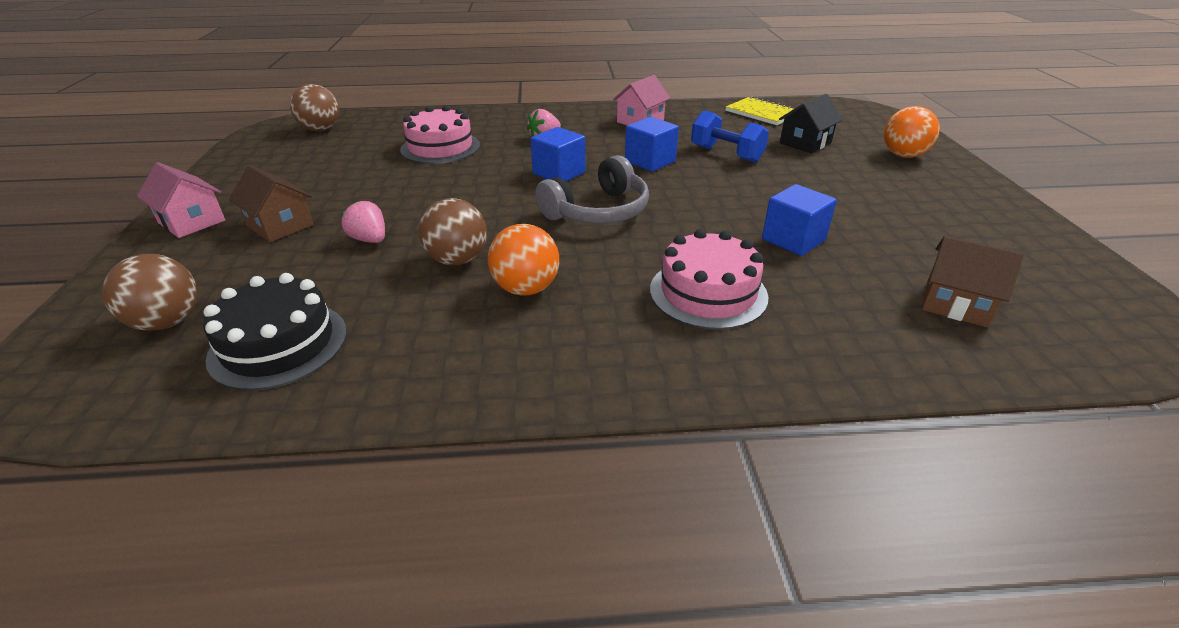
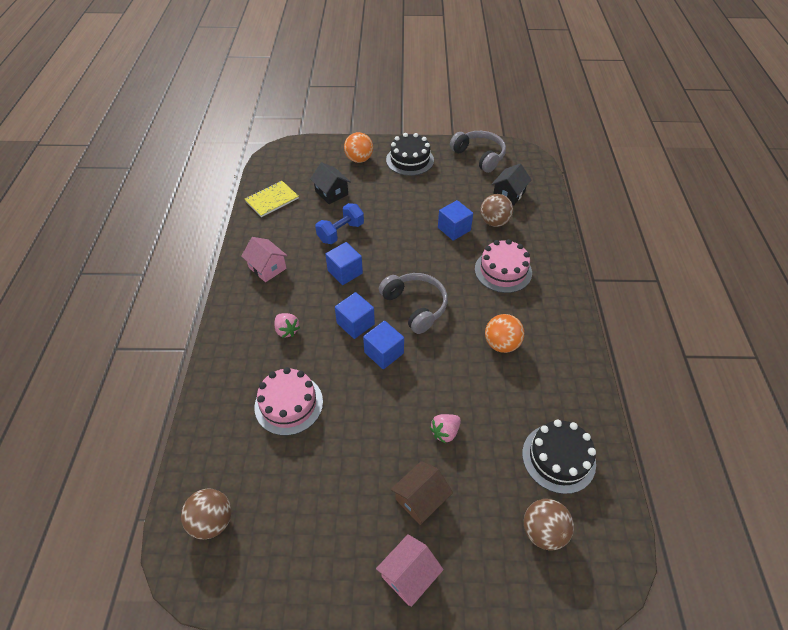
camera: 85 degrees left, 15 degrees up
(457, 260) = (471, 378): brown ball -> brown ball (494, 222)
(509, 193) = (384, 353): none -> blue cube
(949, 194) = (410, 160): none -> black cake
(956, 304) = (508, 194): brown house -> black house
(1053, 266) = (479, 156): none -> grey headphones

